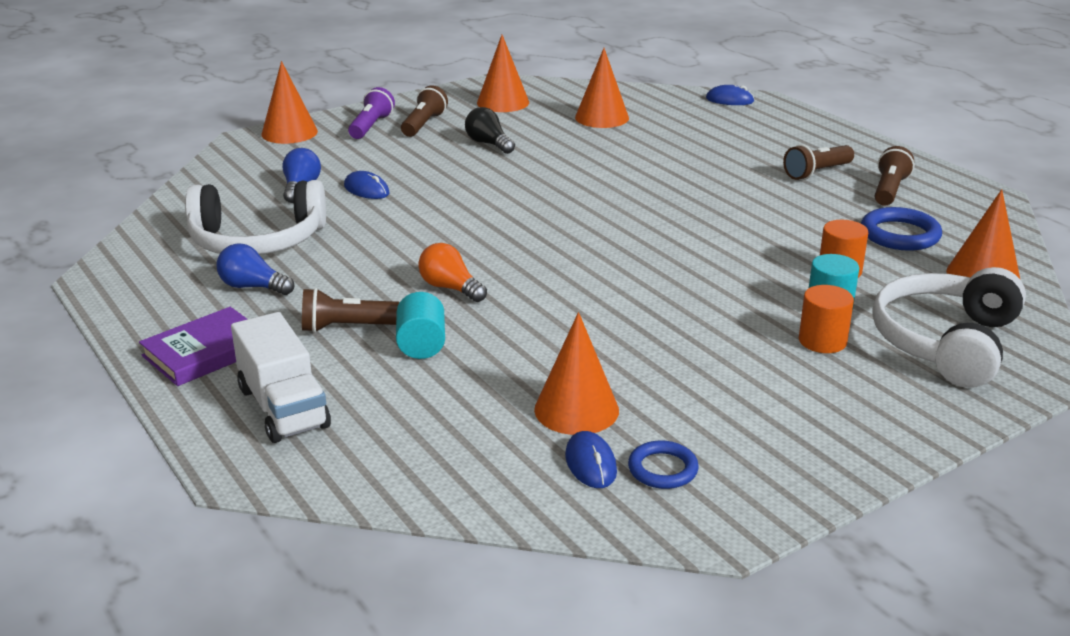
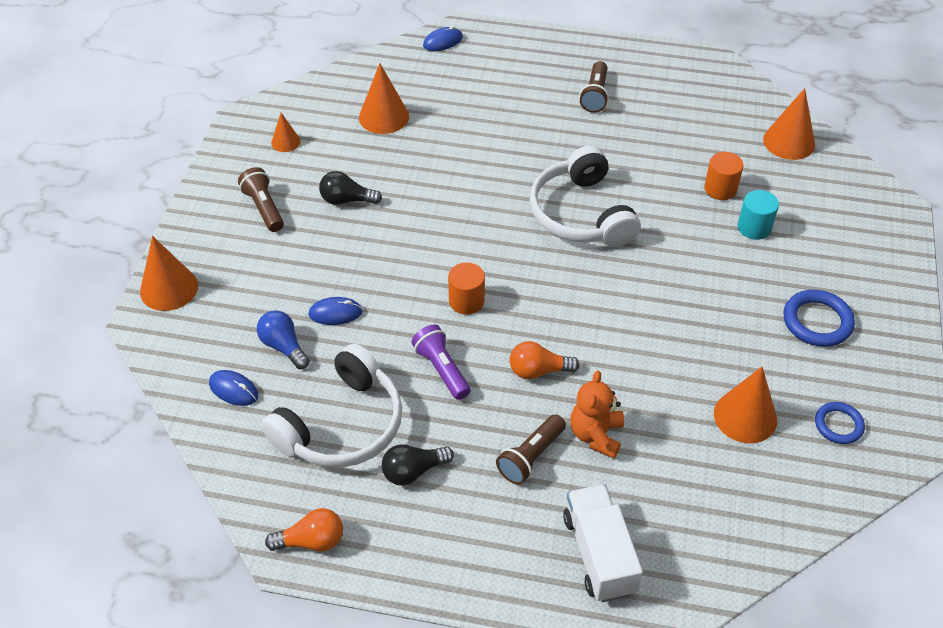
camera: 45 degrees left, 20 degrees up
(123, 281) = (311, 541): none -> orange light bulb
(206, 352) = (480, 553): purple book -> none
(252, 287) = (413, 471): blue light bulb -> black light bulb
(283, 407) = (599, 554): white truck -> white truck turned 120 degrees counterclockwise
(371, 126) = (225, 237): purple flashlight -> purple flashlight (442, 369)
(421, 345) = (596, 435): turquoise cylinder -> orange teddy bear
(503, 102) = (285, 142): orange cone -> orange cone, size x0.57
(590, 464) = (804, 451): blue mouse -> blue mouse (233, 390)
(822, 341) = (784, 260): orange cylinder -> orange cylinder (466, 301)
(889, 190) = (654, 88): brown flashlight -> none
(900, 235) = (709, 131): blue ring -> blue ring (817, 321)
(945, 342) = (836, 216): white headphones -> white headphones (581, 214)

